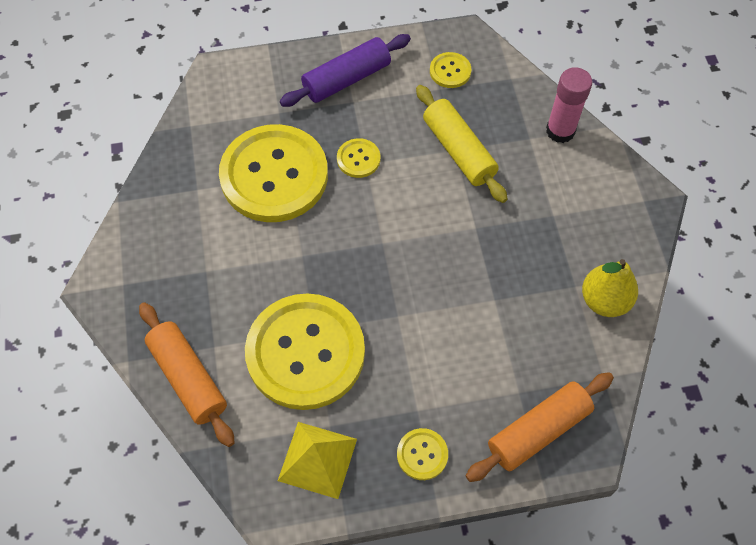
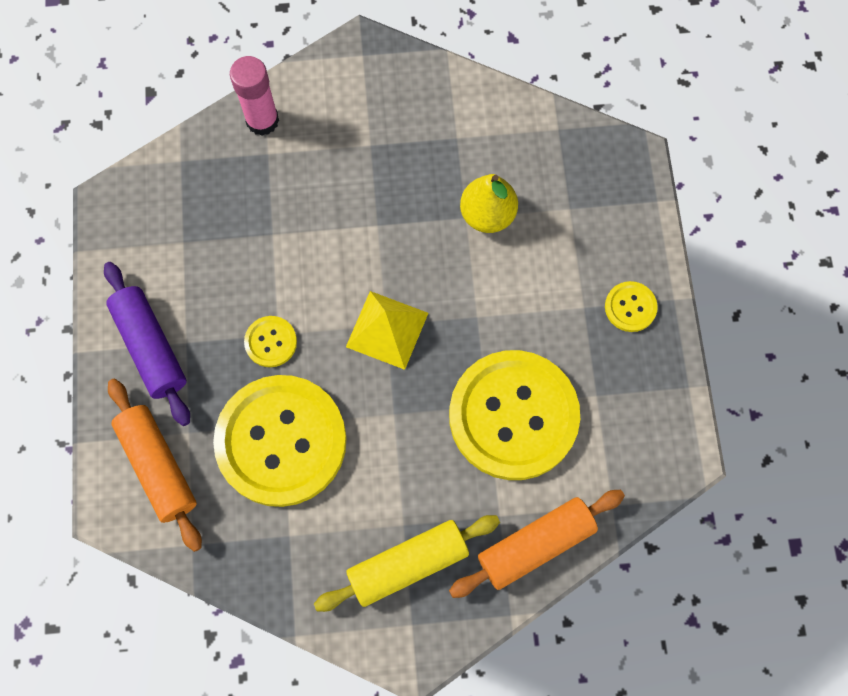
camera: 85 degrees left, 10 degrees up
(317, 459) = (632, 410): yellow pyramid -> yellow pyramid (387, 330)
(450, 71) = (159, 226): yellow button -> none
(459, 151) = (274, 230): yellow rolling pin -> yellow rolling pin (408, 564)
(538, 431) = (610, 197): orange rolling pin -> orange rolling pin (158, 466)
(604, 300) = (475, 113): yellow pear -> yellow pear (487, 215)

